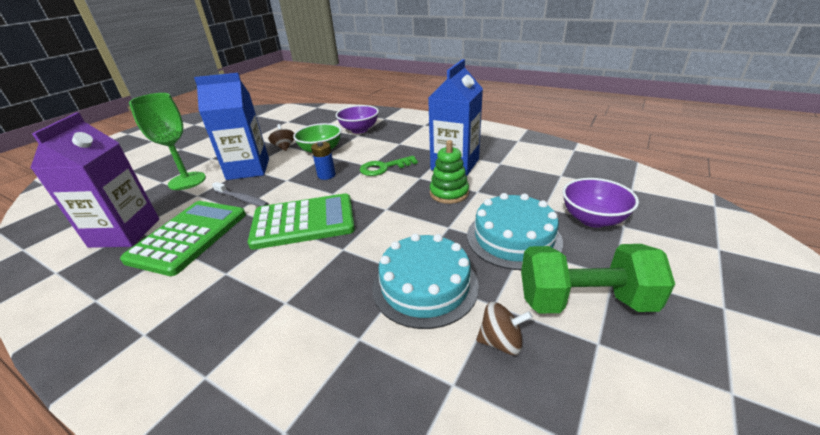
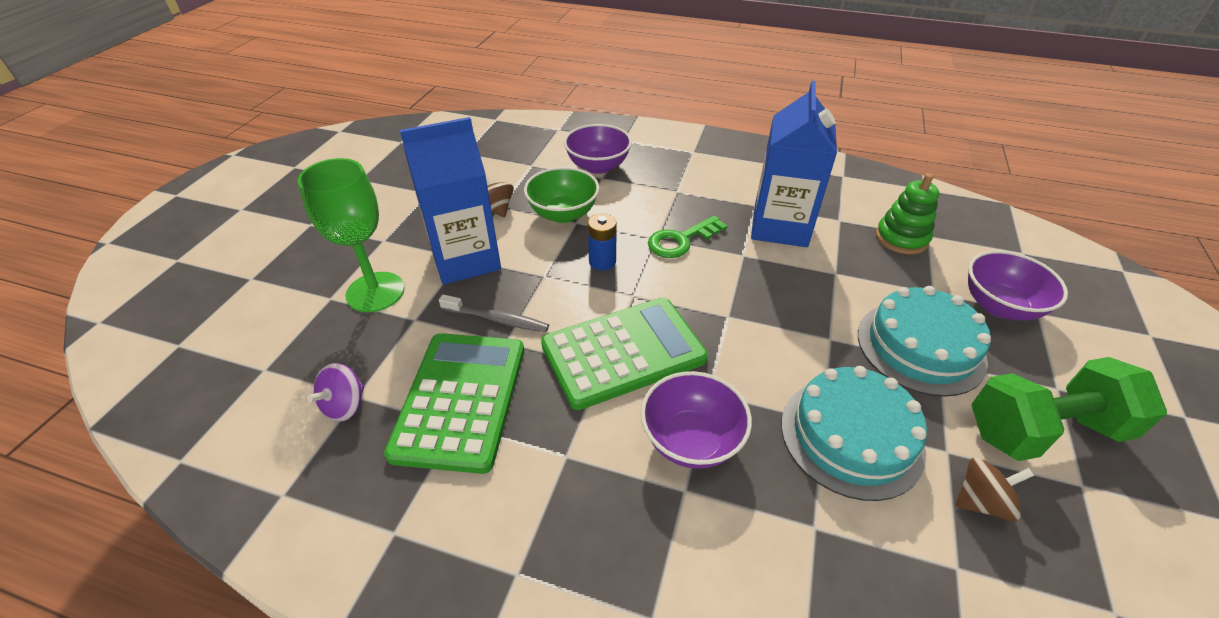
camera: 15 degrees left, 10 degrees up
(125, 233) = (345, 406): purple carton -> purple spinning top
(310, 274) = (691, 440): none -> purple bowl
(449, 193) = (800, 280): green stacking toy -> green stacking toy (901, 238)

